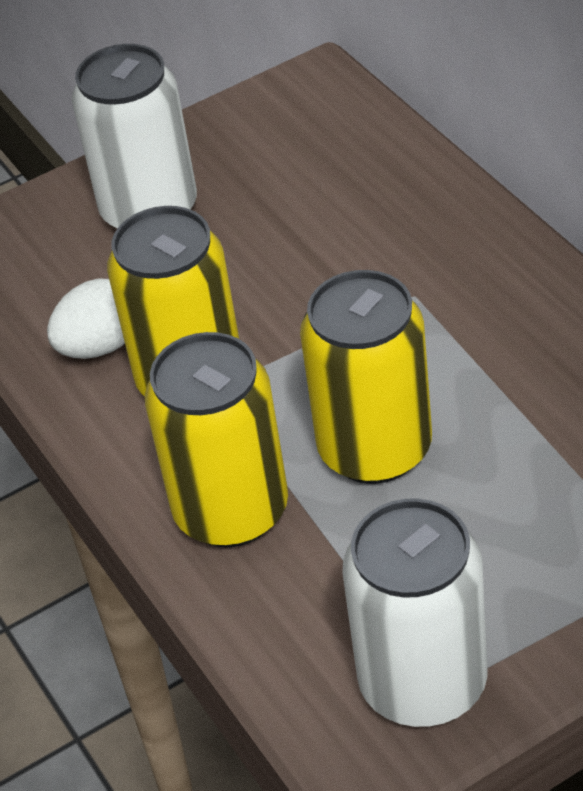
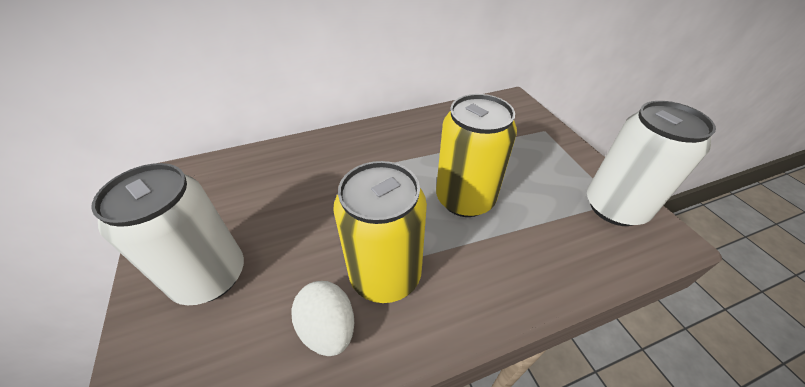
camera: 85 degrees left, 0 degrees up
(231, 511) = (500, 268): yellow can -> none

